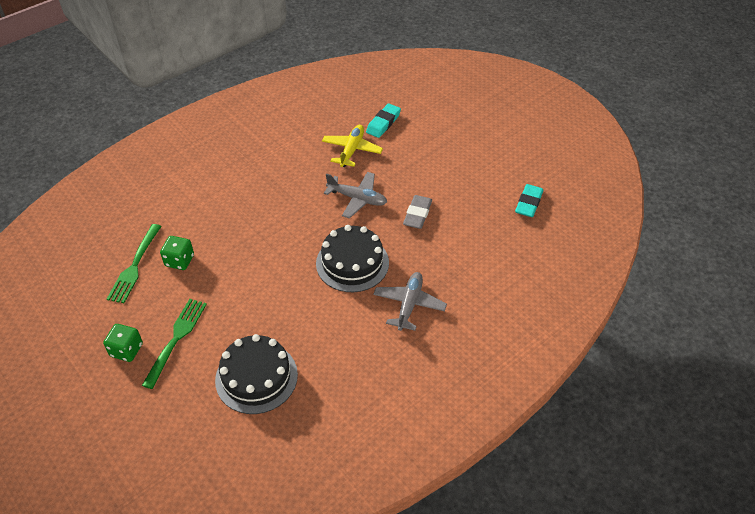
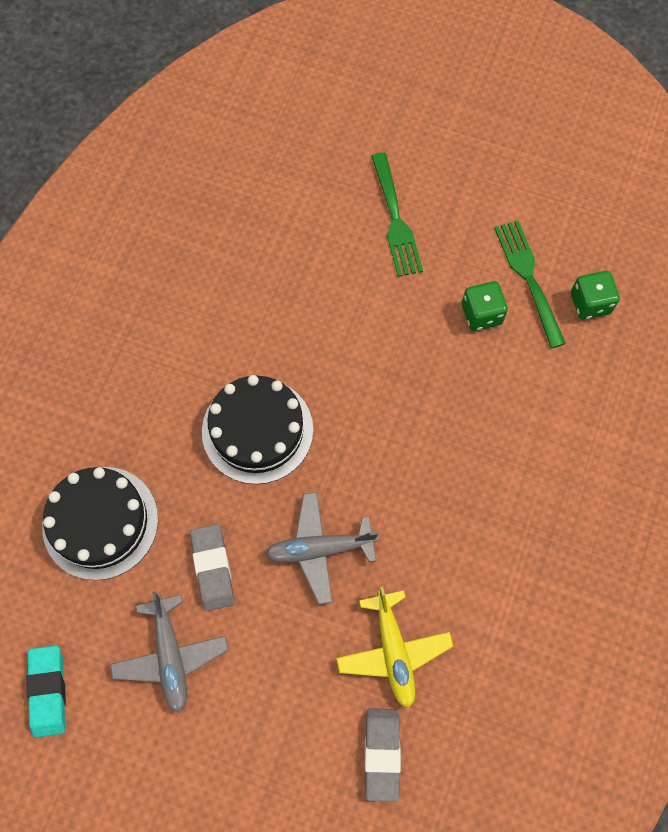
camera: 150 degrees right, 20 degrees up
(126, 350) = (438, 180): green dice -> green dice (590, 303)
(256, 377) = (271, 224): black cake -> black cake (100, 522)
(383, 123) = (382, 754): turquoise eraser -> grey eraser
(409, 305) = (146, 406): grey plane -> grey plane (171, 656)

